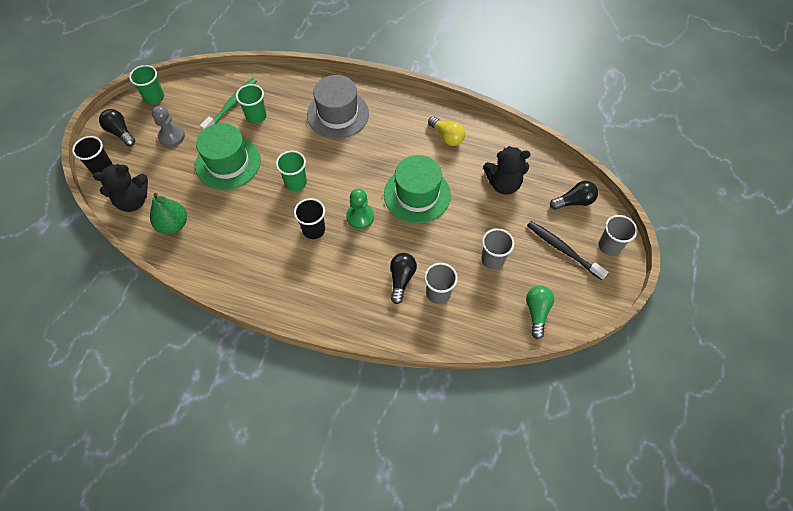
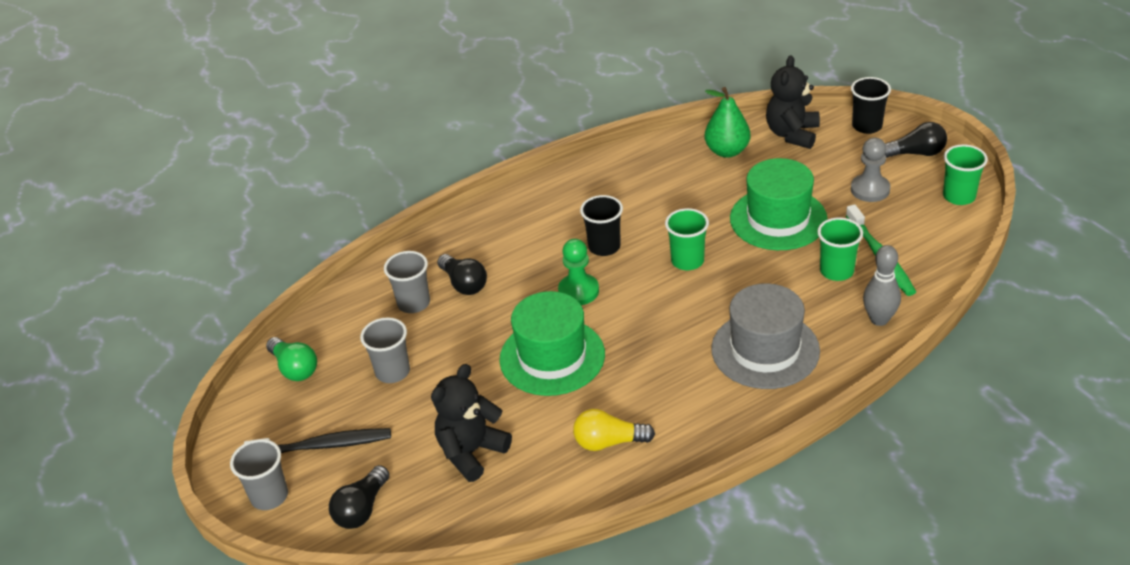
camera: 135 degrees right, 20 degrees down
(281, 85) = (879, 319): none -> grey bowling pin

